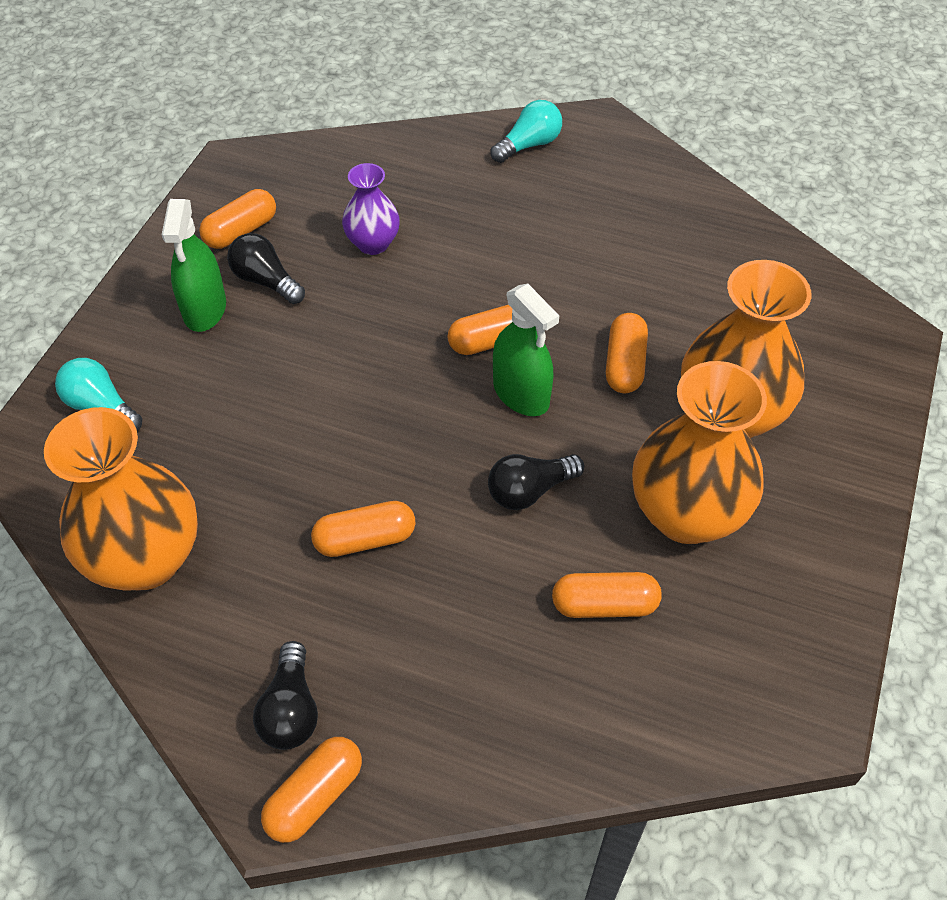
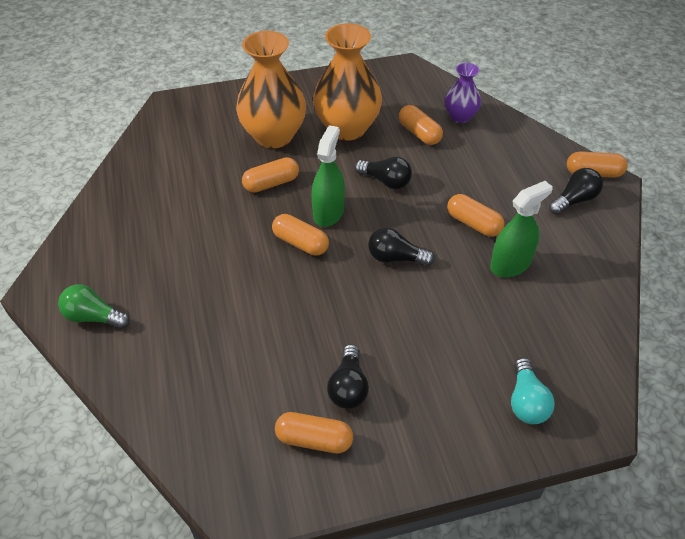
camera: 125 degrees left, 5 degrees down
(146, 559) = (579, 301): orange vase -> none
(205, 309) = (403, 405): green spray bottle -> green spray bottle (510, 264)
(373, 243) = (264, 348): purple vase -> purple vase (460, 116)
(386, 416) = (395, 258): none -> black light bulb
(529, 145) = (94, 317): turquoise light bulb -> green light bulb

